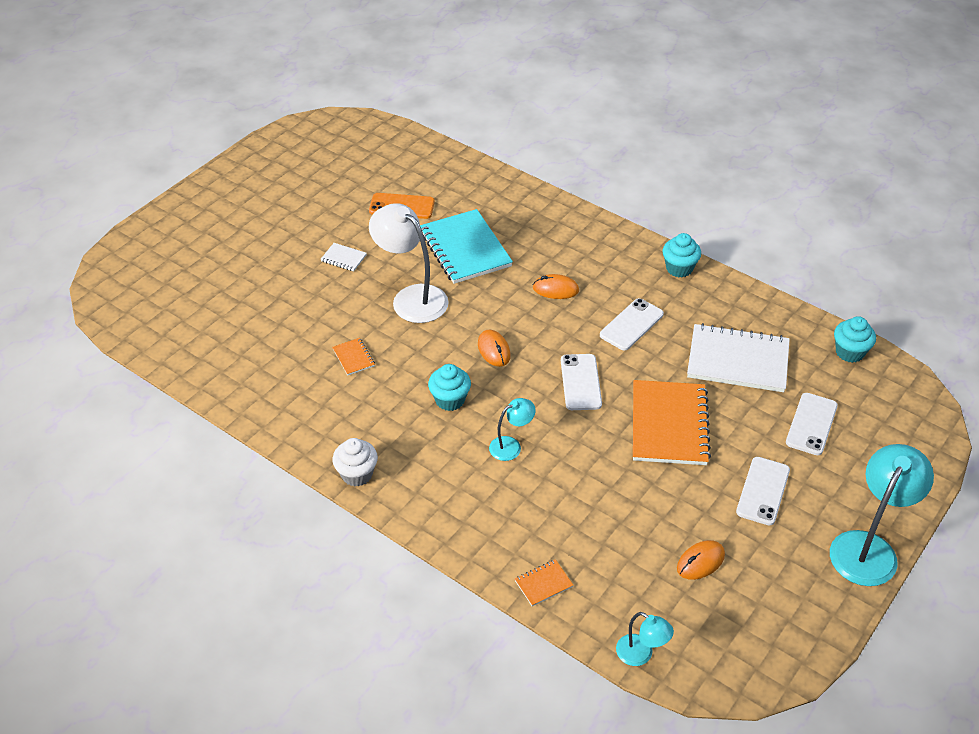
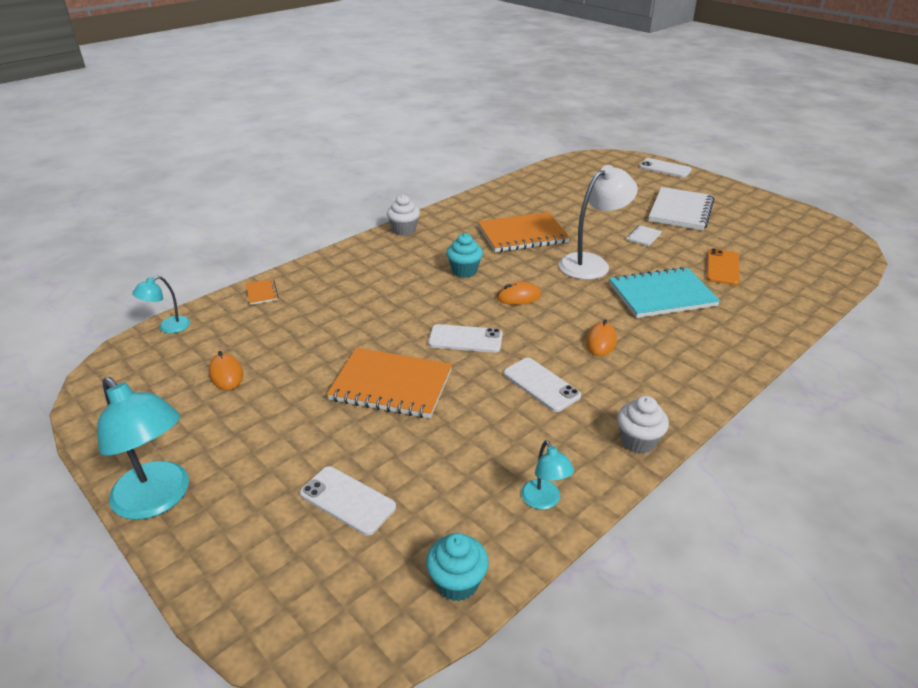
camera: 100 degrees right, 10 degrees down
(353, 357) = (522, 235): orange notebook -> orange notebook, size x2.34
(511, 446) = (403, 294): turquoise lamp -> turquoise lamp (544, 501)
(679, 268) = (638, 441): turquoise cupcake -> white cupcake
(737, 360) = (468, 458): white notebook -> white notebook (680, 211)
(763, 491) = (277, 433): white phone -> white phone (665, 168)

